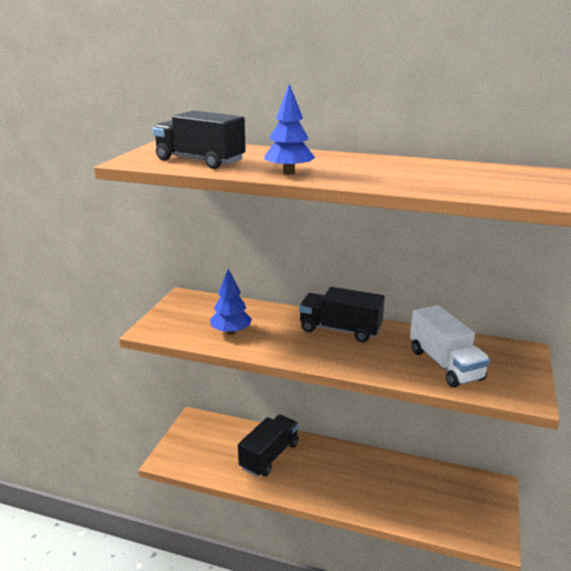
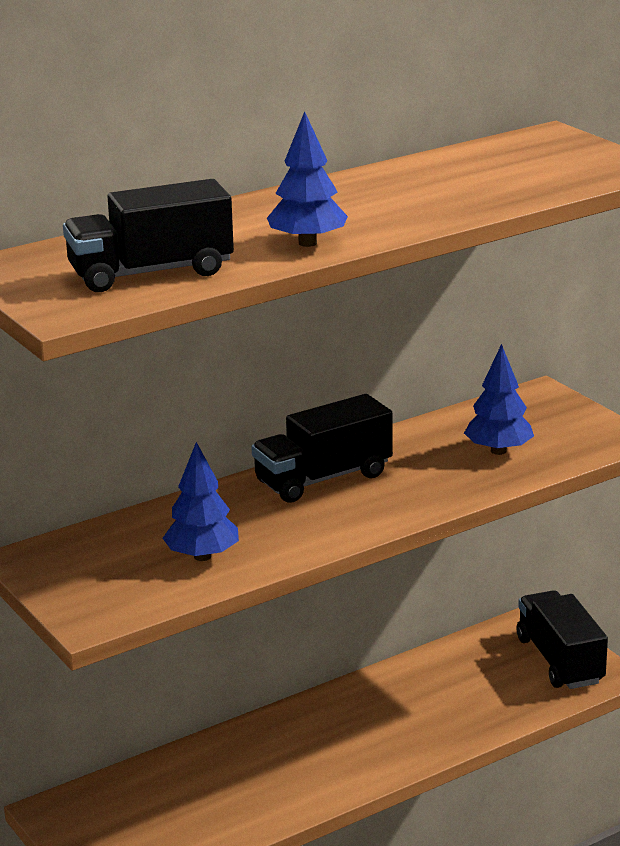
camera: 50 degrees left, 0 degrees up
(269, 456) = (243, 773): black truck -> black truck (560, 661)
(445, 364) = (498, 451): white truck -> blue tree

